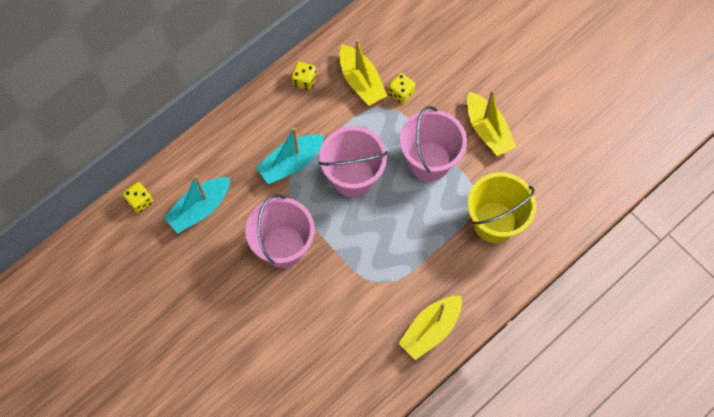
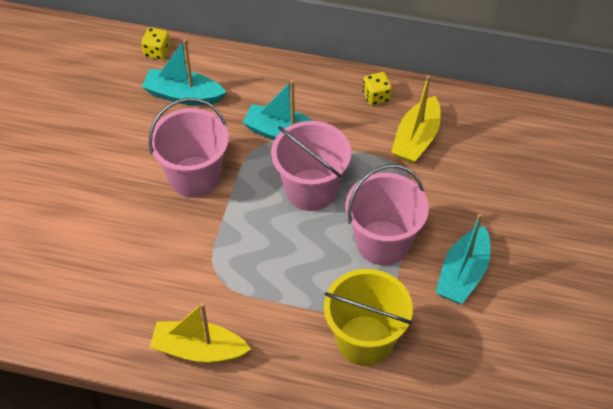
camera: 55 degrees right, 15 degrees down
(401, 93) = (434, 177): yellow dice -> none
(487, 130) = (463, 274): yellow boat -> turquoise boat

